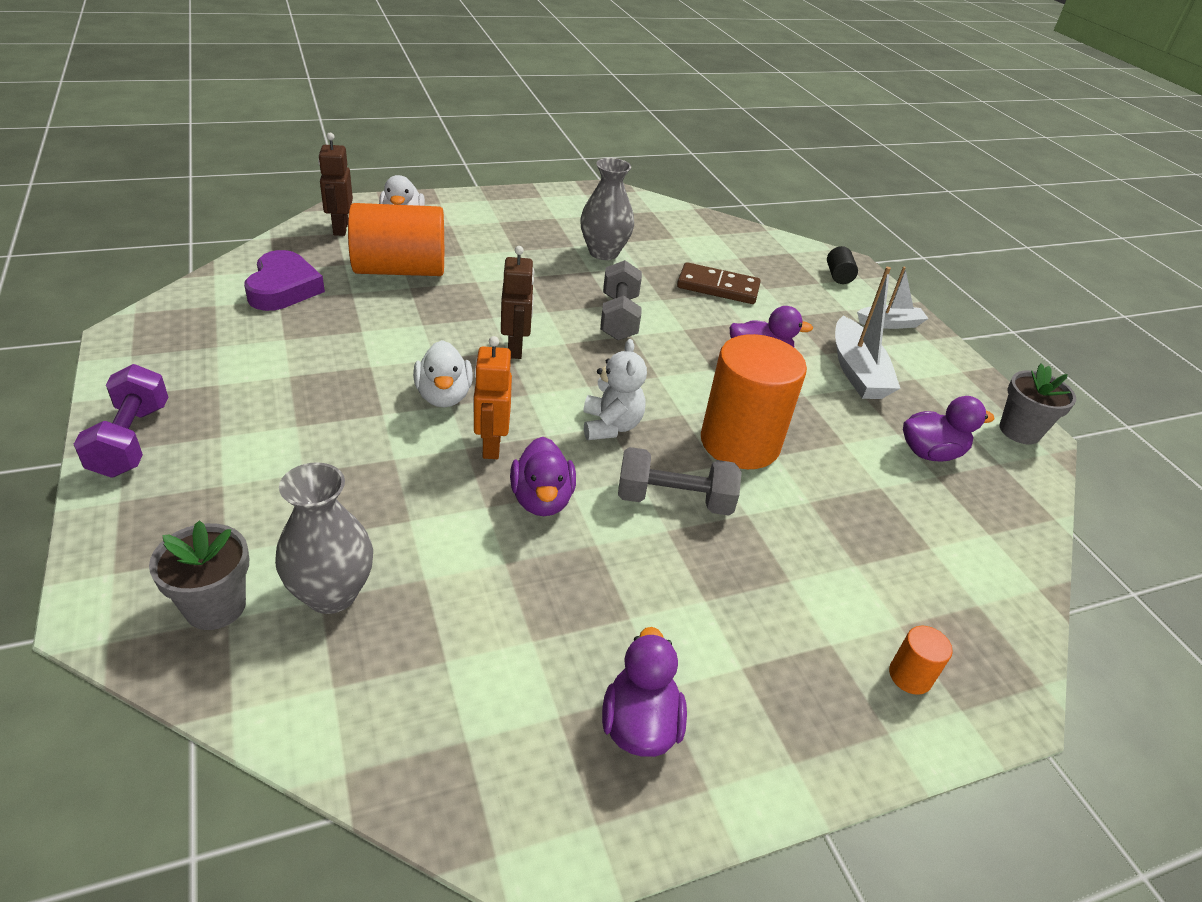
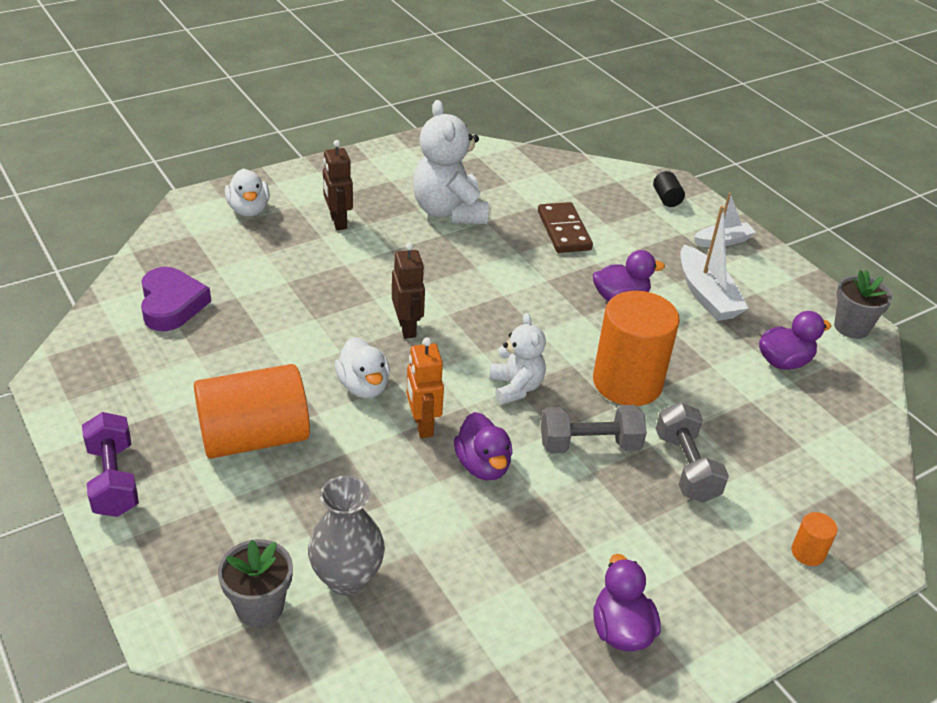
camera: 10 degrees left, 0 degrees up
(340, 228) = (194, 229): brown robot -> brown robot (338, 222)
(400, 270) = (270, 265): orange cylinder -> orange cylinder (254, 437)
(603, 252) = (449, 212): grey vase -> white teddy bear
(619, 317) = (486, 279): grey dumbbell -> grey dumbbell (686, 467)
(718, 287) = (563, 231): brown domino -> brown domino turned 75 degrees clockwise

